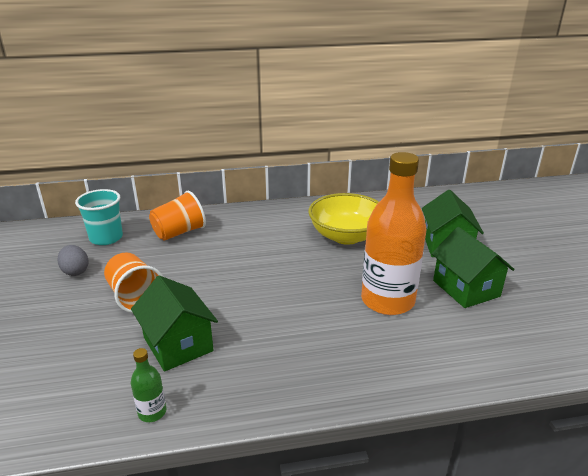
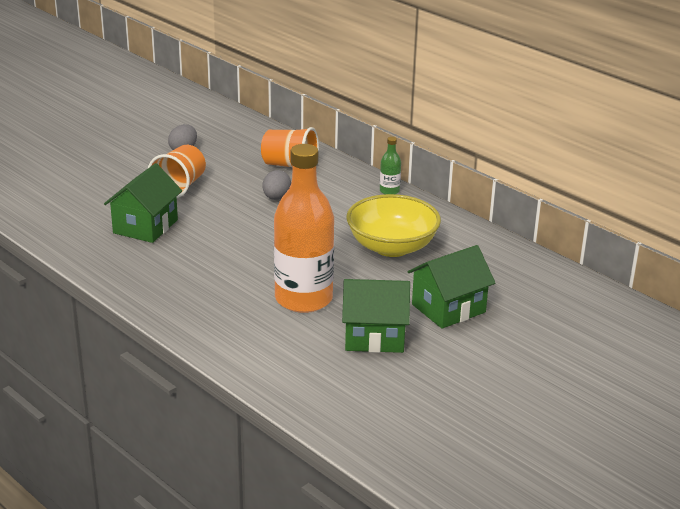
camera: 55 degrees right, 0 degrees up
(106, 238) = (241, 140): turquoise cup -> none
(152, 412) = (73, 245): green bottle -> green bottle (389, 191)
(219, 256) = (276, 198): none -> grey egg
(466, 288) = (374, 336): green house -> green house turned 60 degrees clockwise

